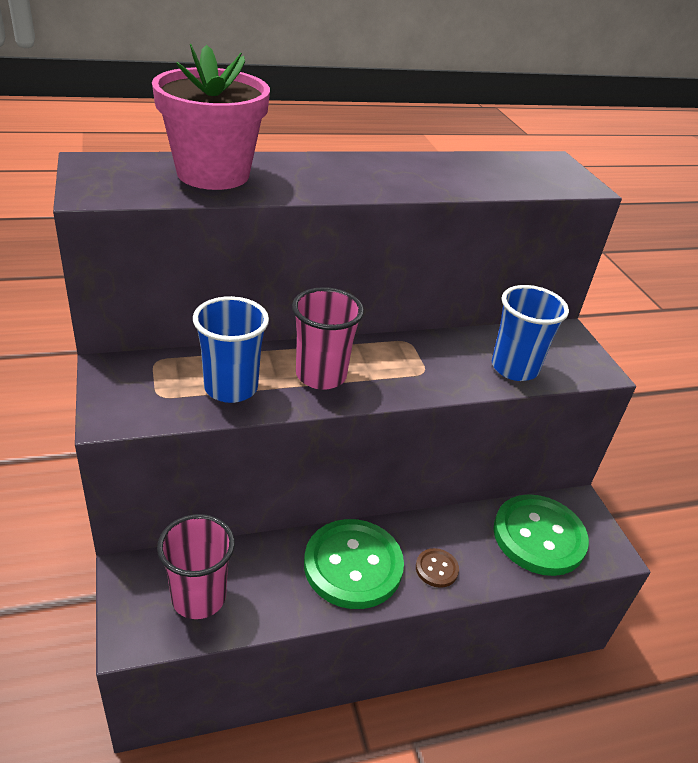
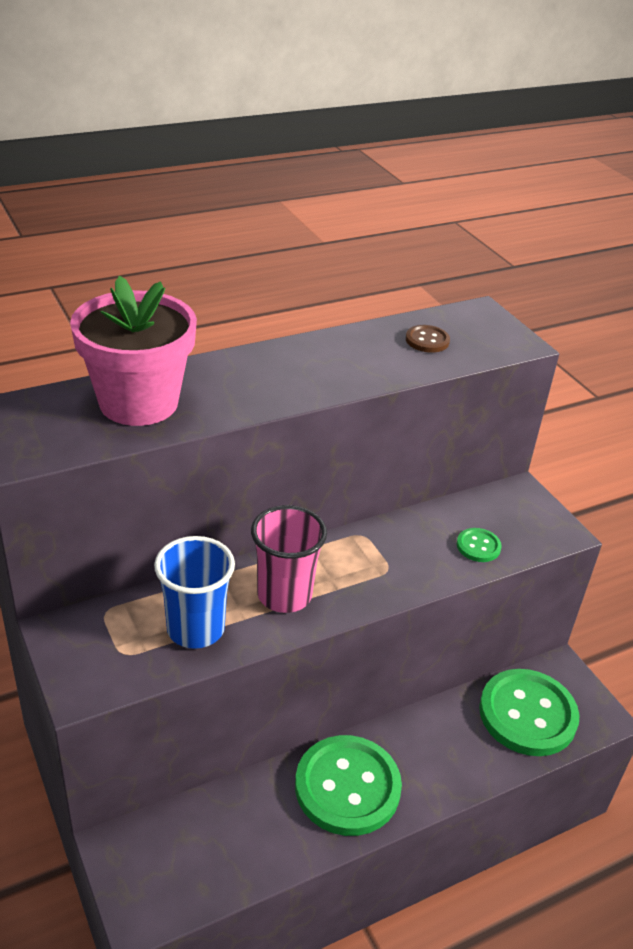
camera: 10 degrees left, 0 degrees up
(198, 597) = (197, 858): pink cup -> none
(436, 569) = (433, 772): brown button -> brown button (427, 340)
(514, 368) = (478, 546): blue cup -> green button

